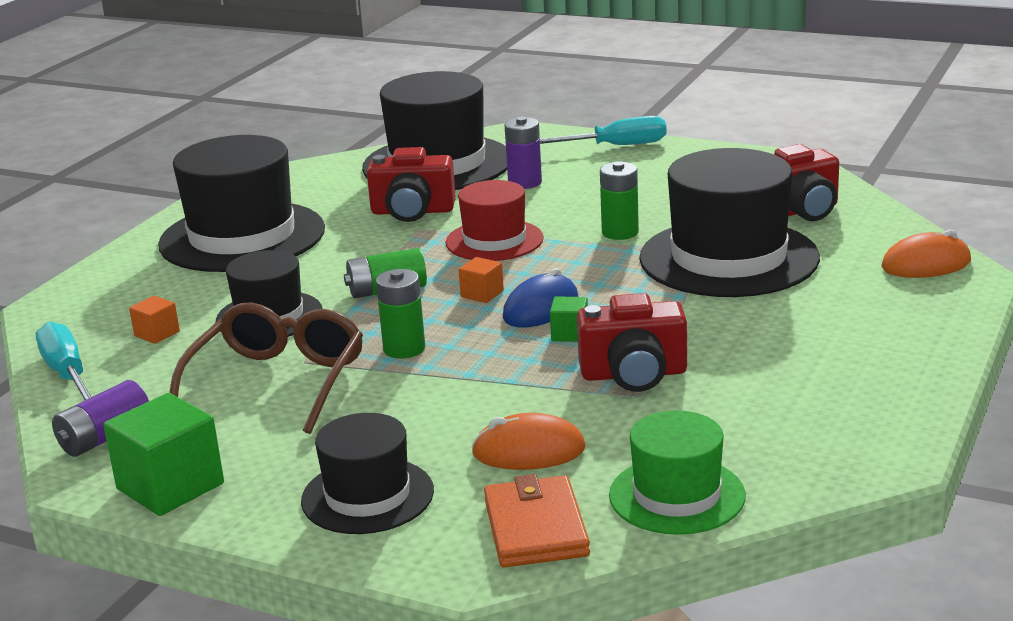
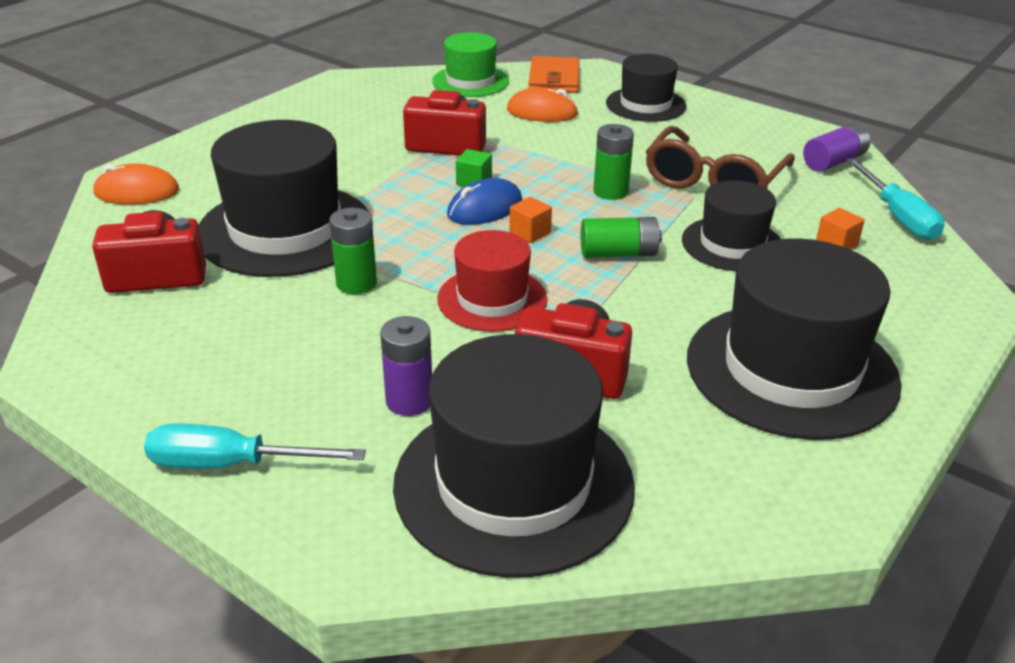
camera: 170 degrees left, 10 degrees up
(170, 486) = (772, 126): green cube -> none

